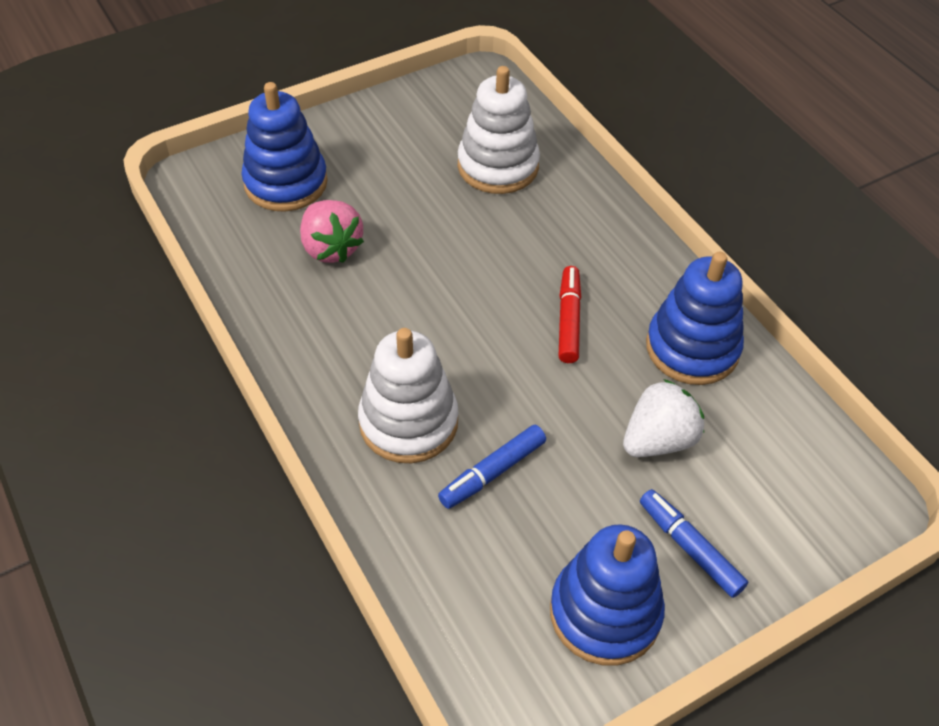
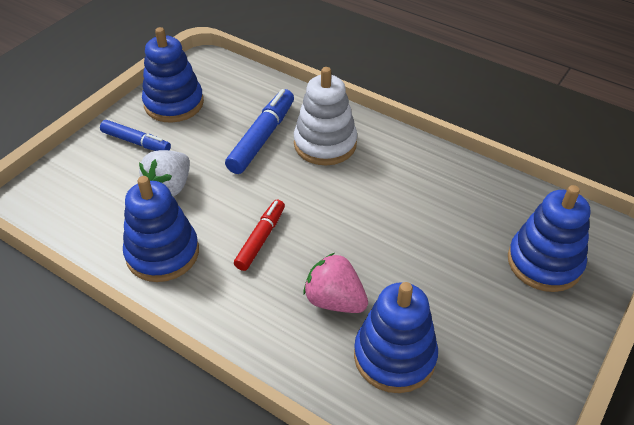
camera: 155 degrees right, 5 degrees down
(331, 248) = (461, 225): pink strawberry -> pink strawberry (334, 300)
(493, 472) = (262, 138): blue marker -> blue marker, size x1.51
(498, 166) = (394, 356): white stacking toy -> blue stacking toy
(568, 320) = (260, 239): red marker -> red marker turned 135 degrees counterclockwise

